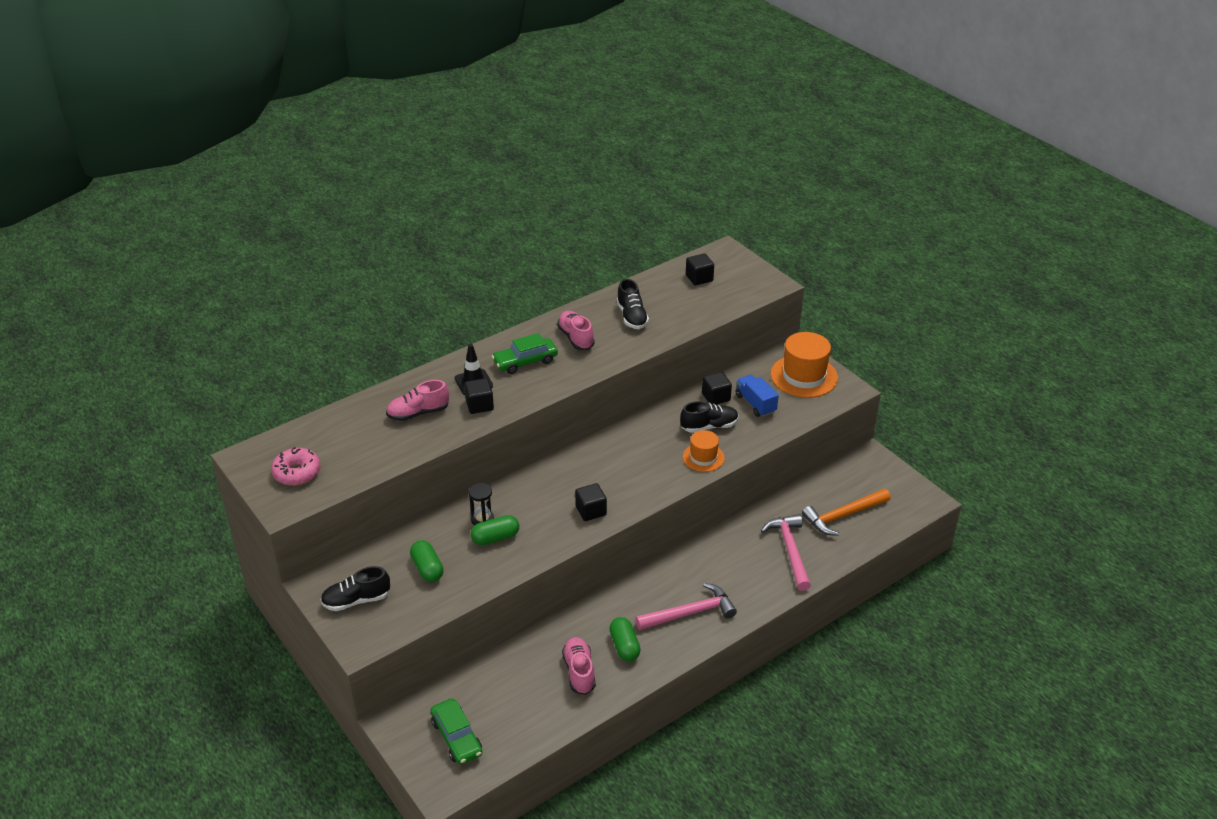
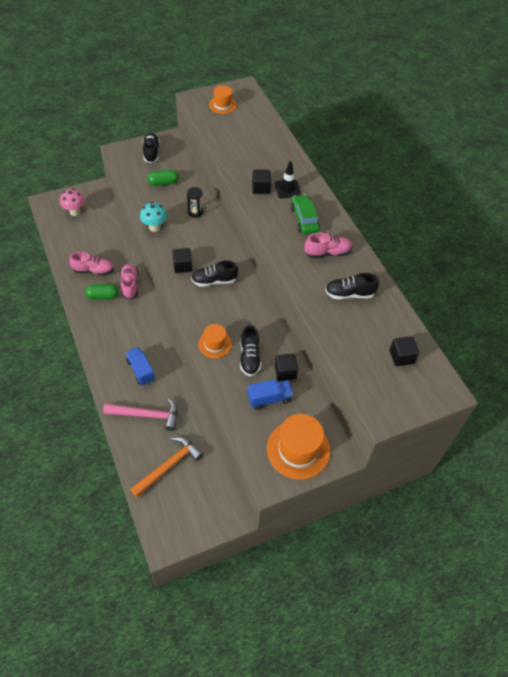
camera: 100 degrees right, 15 degrees up
(297, 472) = (222, 105): pink donut -> orange hat
(418, 413) = (262, 159): pink shoe -> pink shoe (130, 285)
(456, 737) = (75, 212): green car -> pink mushroom
(495, 538) = (176, 215): green capsule -> none
(526, 556) = (154, 227): none -> turquoise mushroom
(605, 476) = (214, 281): none -> black shoe
(691, 613) = (114, 337): pink hammer -> none
(731, 572) = (141, 370): none -> blue truck
(842, 516) = (169, 465): orange hammer -> orange hammer turned 60 degrees clockwise

